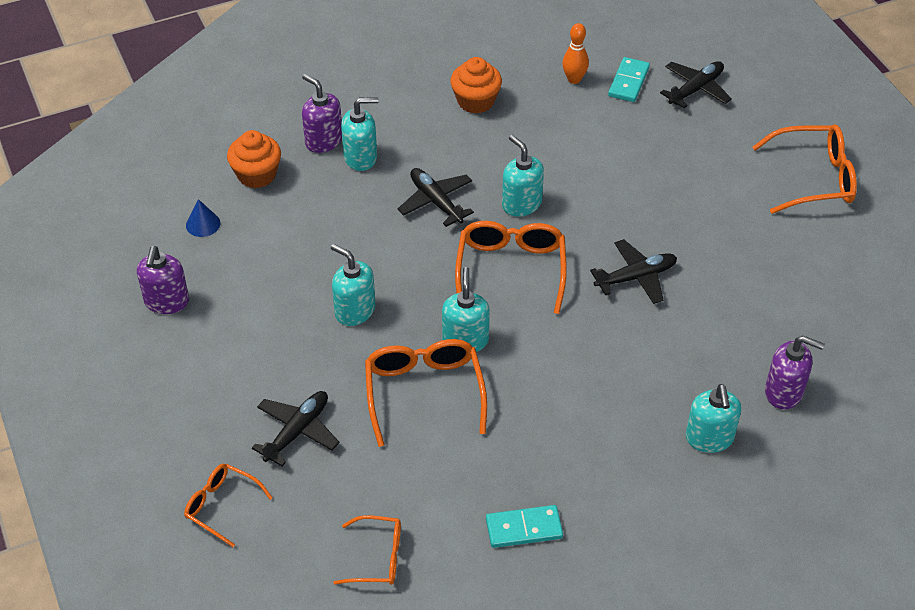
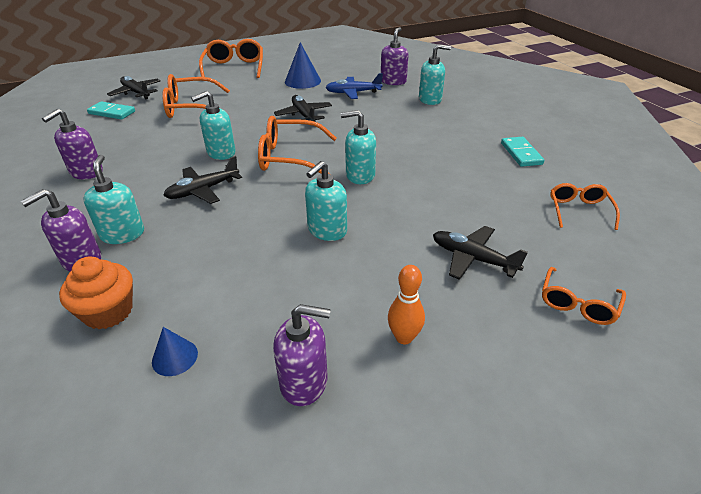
camera: 90 degrees left, 10 degrees down
(424, 392) = (414, 193): orange glasses -> orange glasses (190, 107)
(475, 101) = (86, 172): orange cupcake -> purple soap dispenser
(574, 79) = (93, 131): orange bowling pin -> orange bowling pin (404, 337)
(726, 335) = (353, 93): none -> blue plane
(767, 269) = (302, 81): none -> blue cone

